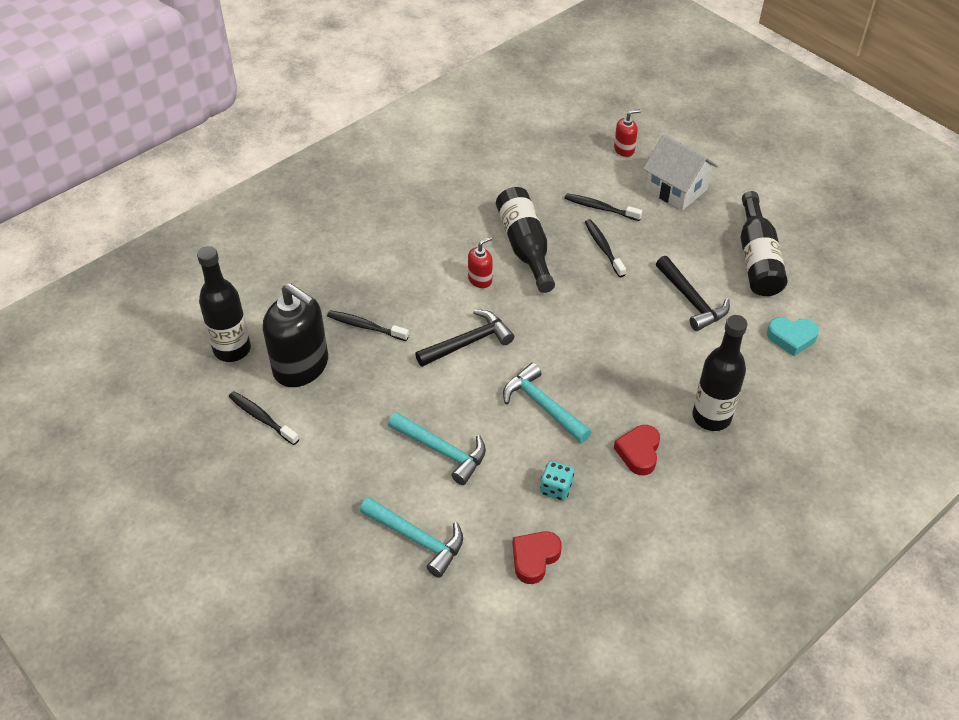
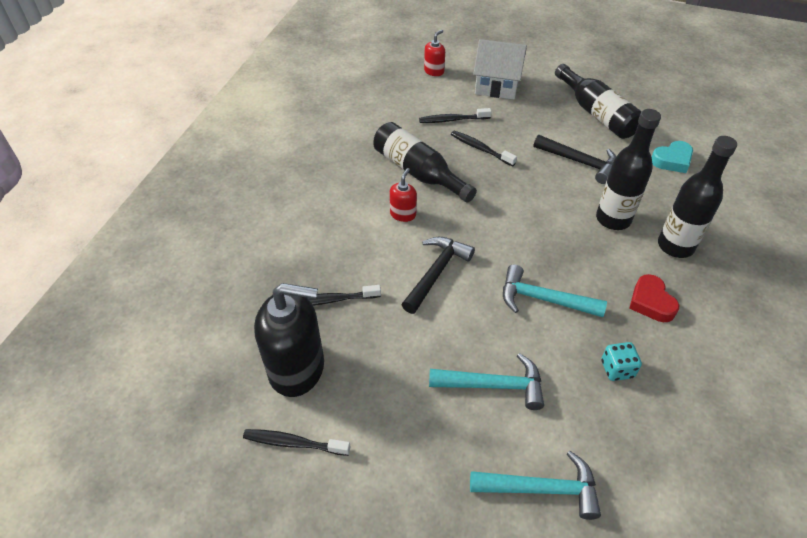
camera: 30 degrees left, 0 degrees up
(232, 349) = (211, 385): black bottle -> black bottle (613, 219)
(534, 558) = (656, 447): red heart -> none

